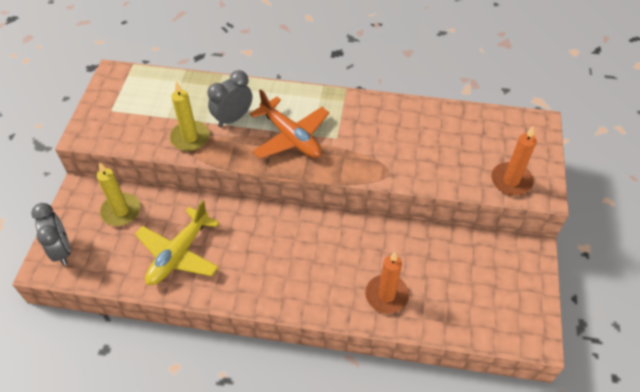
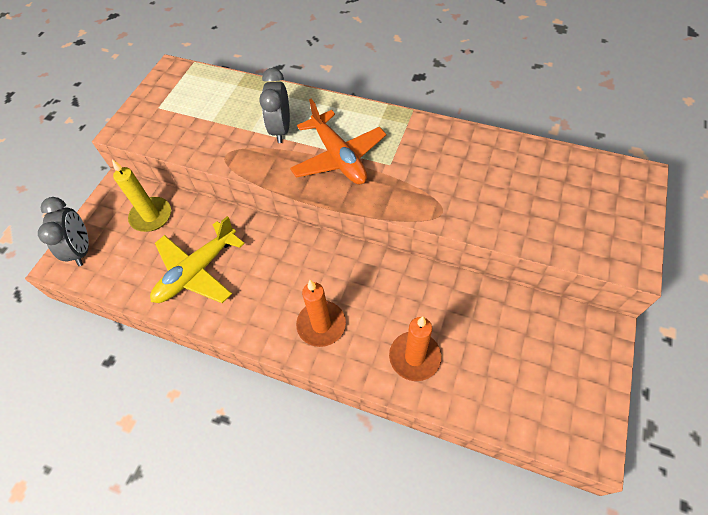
camera: 15 degrees right, 5 degrees up
(190, 138) = (230, 145): yellow candle -> none
(233, 118) = (281, 130): grey clock -> grey clock turned 60 degrees counterclockwise
(511, 181) = (591, 242): orange candle -> orange candle (321, 325)

